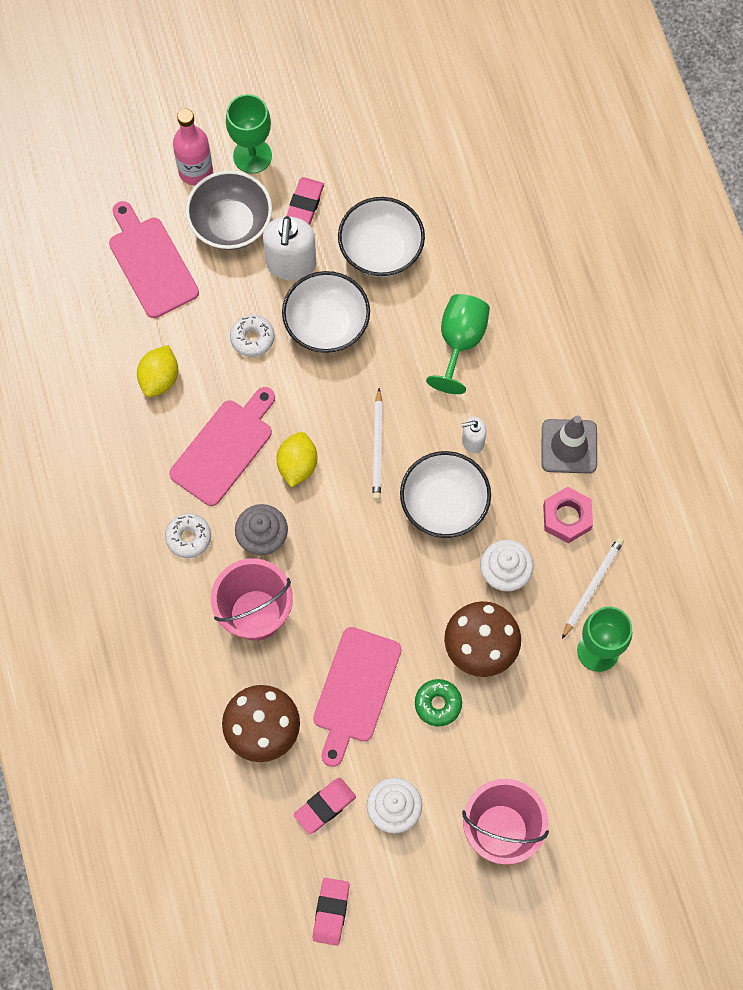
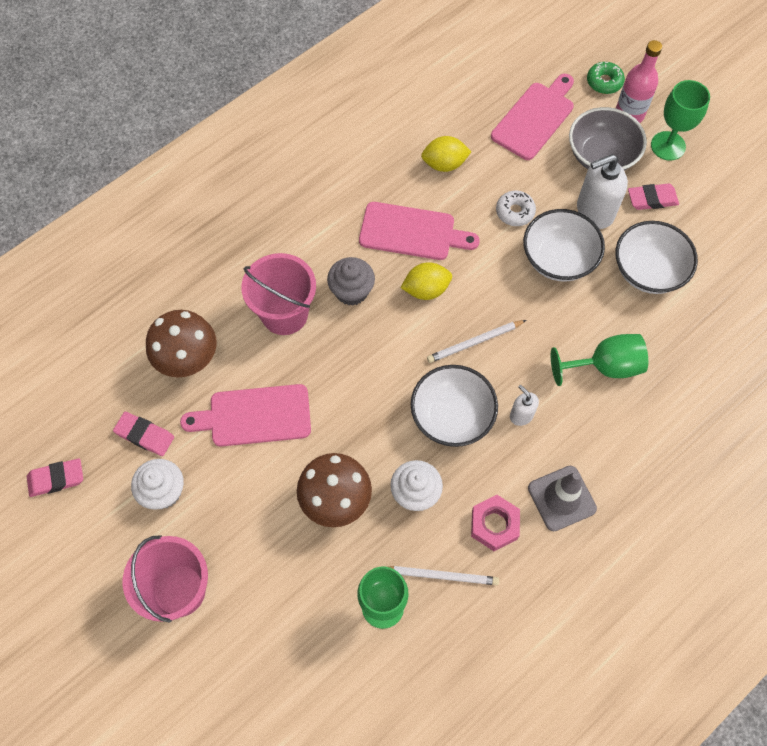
camera: 65 degrees right, 5 degrees down
(188, 537) = (325, 239): white donut -> none
(438, 704) = (271, 488): green donut -> green donut (604, 82)

